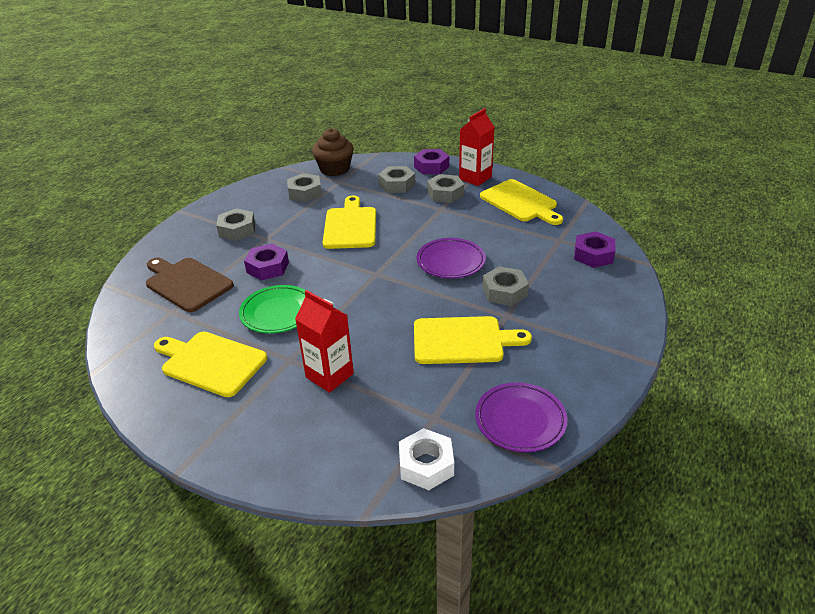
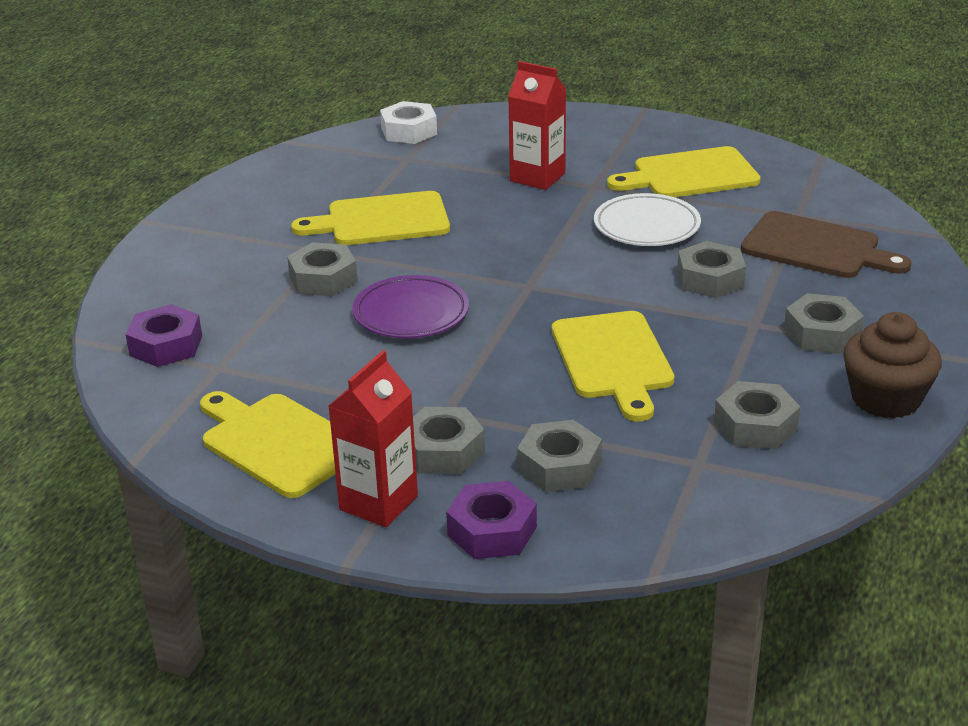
camera: 170 degrees right, 5 degrees down
(211, 362) = (690, 175): yellow cutting board -> yellow cutting board turned 150 degrees clockwise
(268, 267) = (710, 279): purple nut -> grey nut
(277, 312) = (646, 226): green plate -> white plate
(335, 169) = (732, 500): brown cupcake -> brown cupcake (885, 399)
(520, 420) = (314, 164): purple plate -> none

